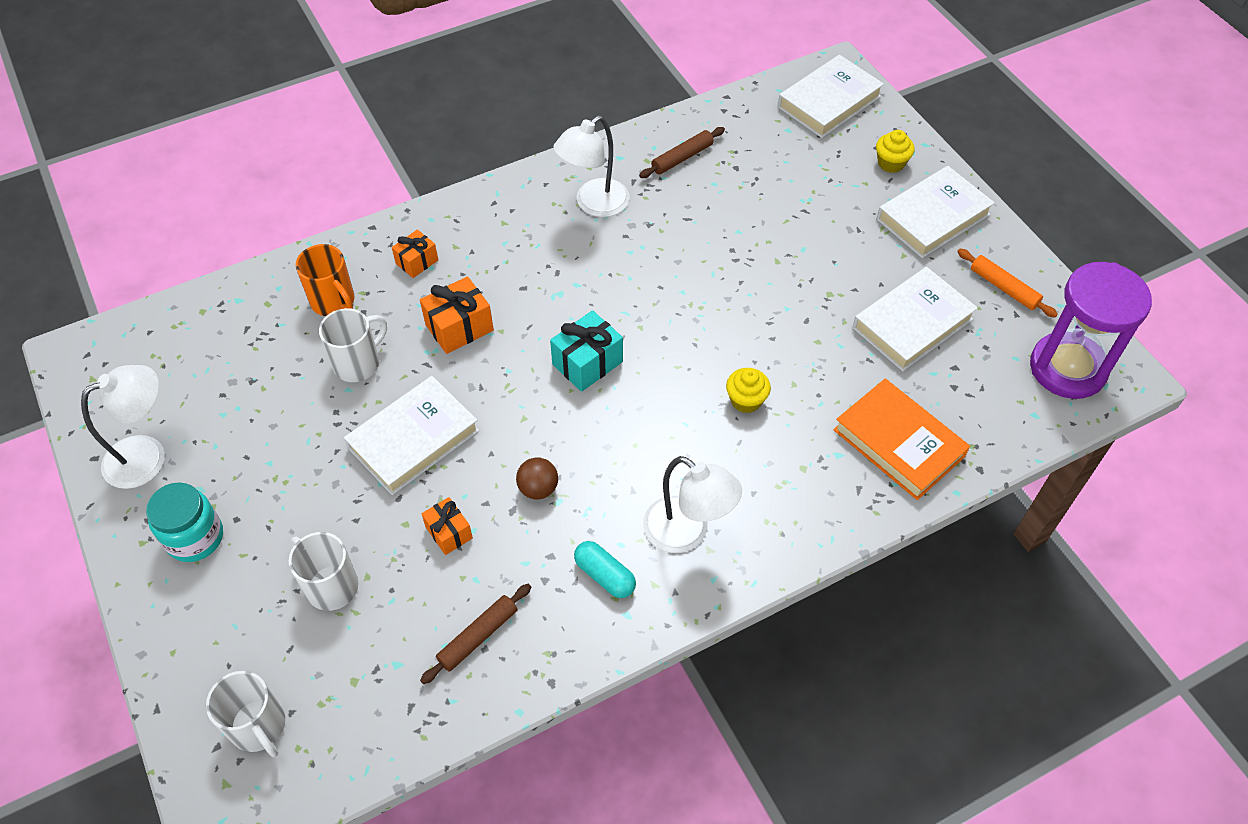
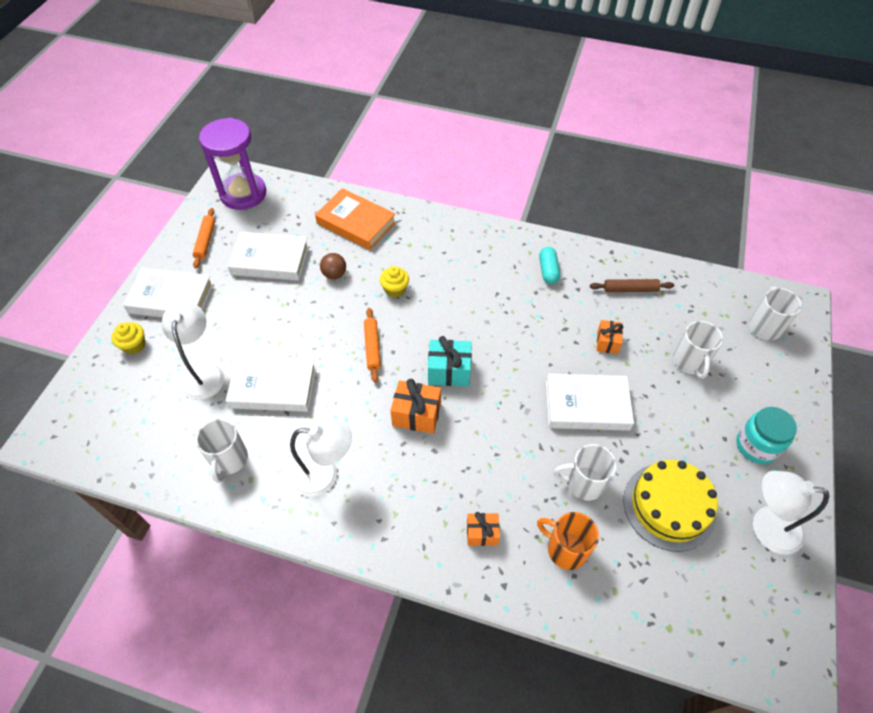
camera: 135 degrees left, 0 degrees up
(259, 404) = (669, 506): none -> yellow cake
(333, 302) = (565, 549): orange mug -> orange mug turned 60 degrees counterclockwise
(459, 327) = (499, 455): orange gift -> orange gift (416, 414)
(538, 488) = (542, 328): brown ball -> brown ball (334, 274)
(682, 158) = (229, 460): brown rolling pin -> white mug
(687, 533) = (492, 259): white lamp -> white lamp (203, 373)
(689, 325) = (372, 347): none -> orange rolling pin
(829, 102) = (89, 418): white book -> white book (273, 387)
(898, 443) = (356, 223): orange book -> orange book turned 60 degrees counterclockwise

